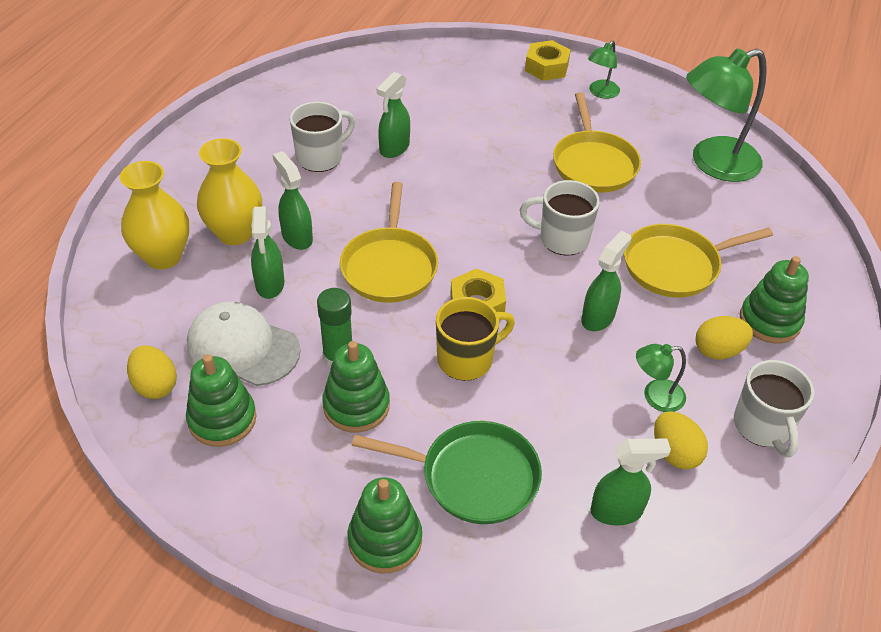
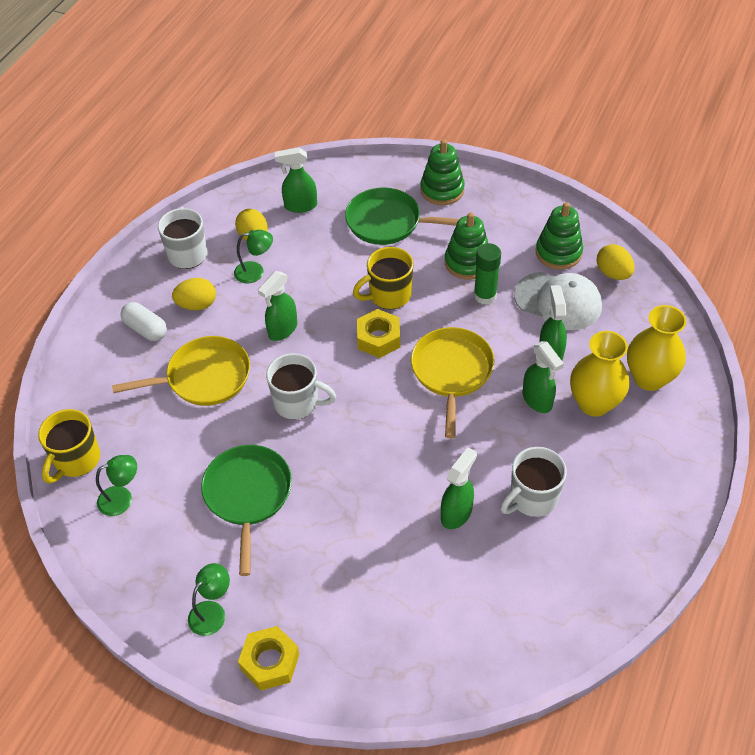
camera: 175 degrees left, 5 degrees up
(593, 164) = (248, 495): yellow pan -> green pan
(713, 164) = (122, 498): green lamp -> green lamp, size x0.48
(769, 321) = (146, 329): green stacking toy -> white capsule
(775, 193) = (76, 460): none -> yellow mug

